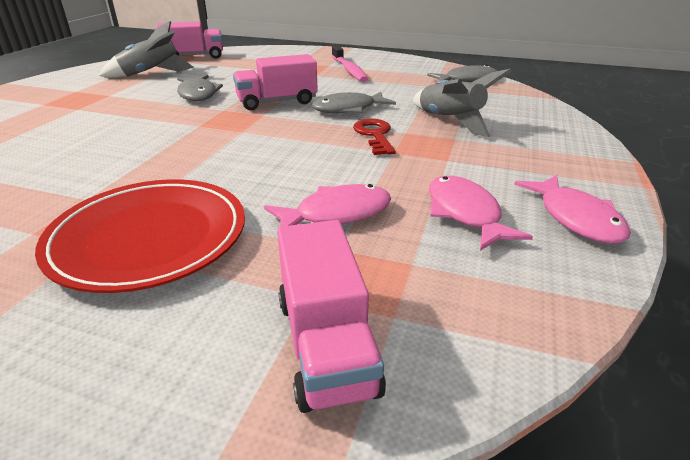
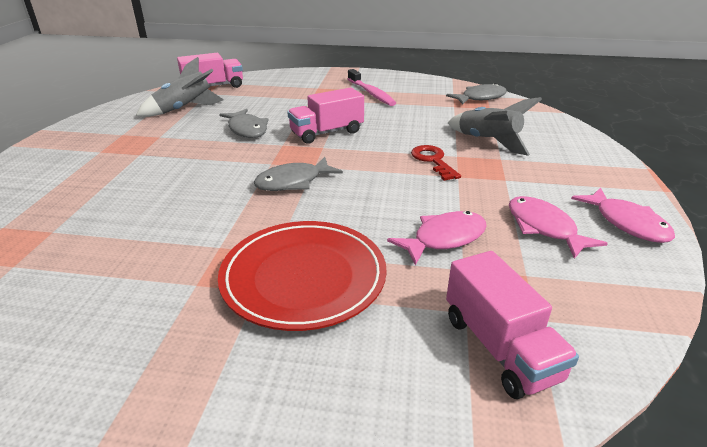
camera: 10 degrees left, 0 degrees up
(348, 109) = (395, 136): grey fish -> grey fish (293, 182)

